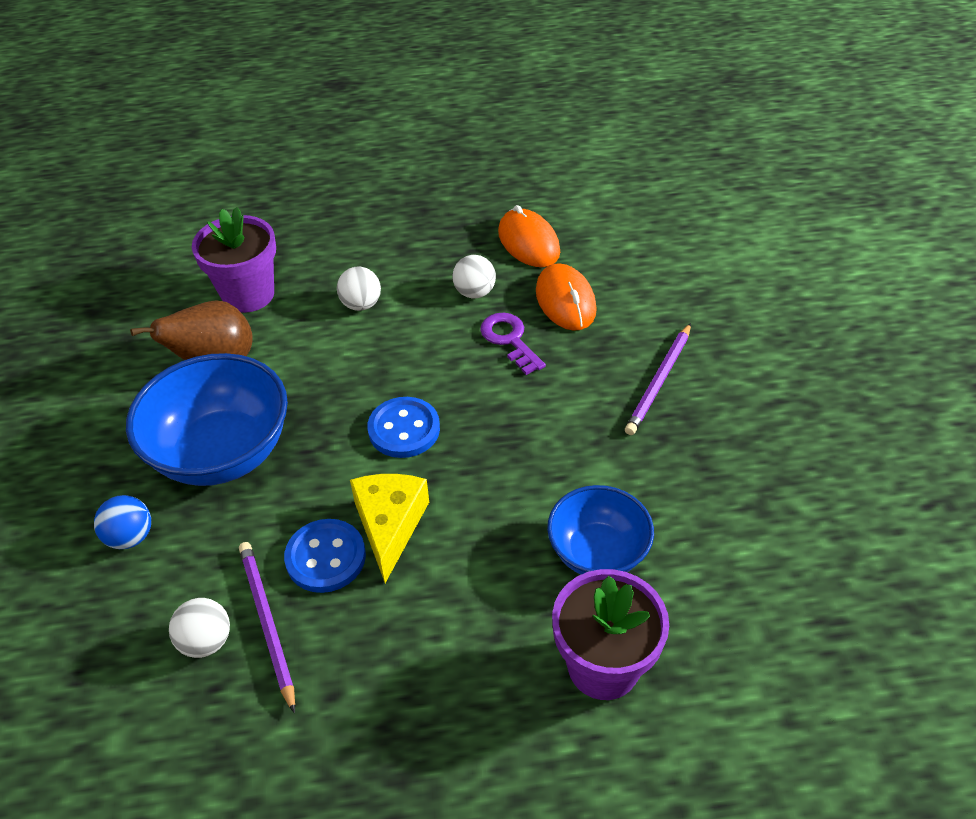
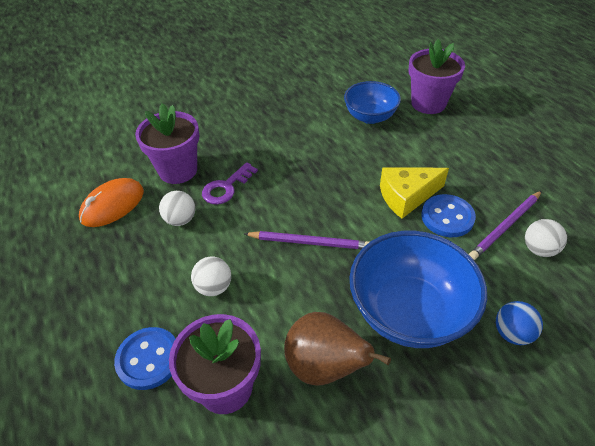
camera: 110 degrees left, 0 degrees up
(404, 429) = (331, 215): blue button -> blue button (149, 359)
(565, 301) = (178, 170): orange mouse -> purple flower pot
(659, 381) = (239, 118): purple pencil -> purple pencil (309, 242)

